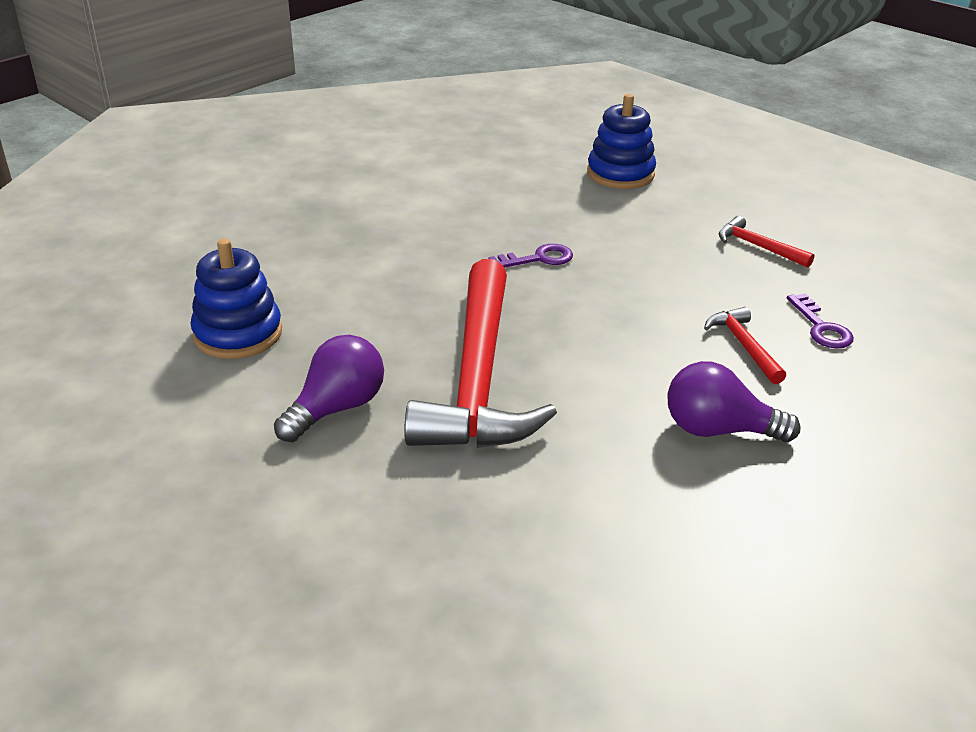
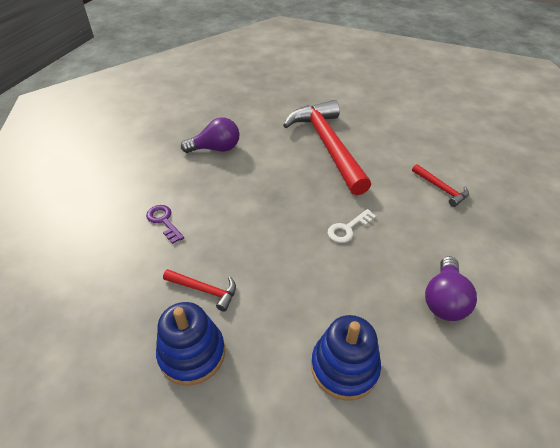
camera: 160 degrees right, 10 degrees up
(238, 334) = (446, 139): blue stacking toy -> blue stacking toy (192, 353)
(336, 408) = (371, 120): purple light bulb -> purple light bulb (444, 300)
(538, 259) = (348, 229): purple key -> white key
(743, 346) = (208, 196): red hammer -> red hammer (441, 189)

